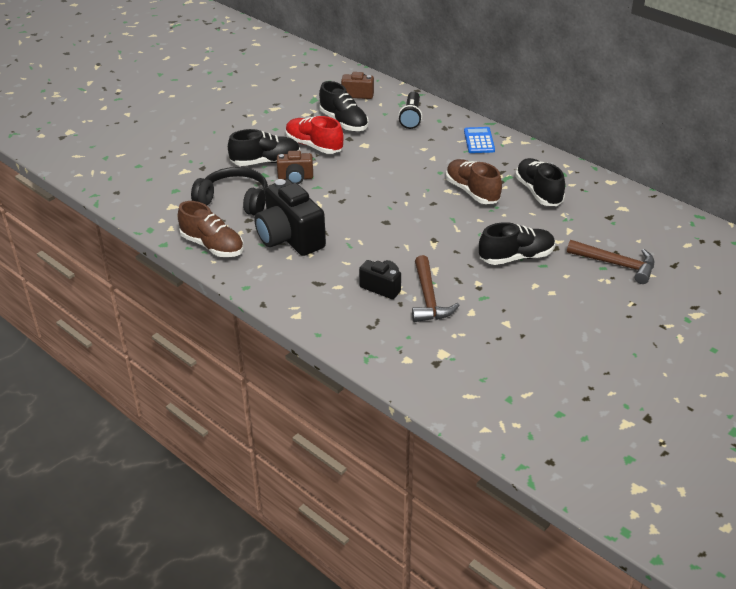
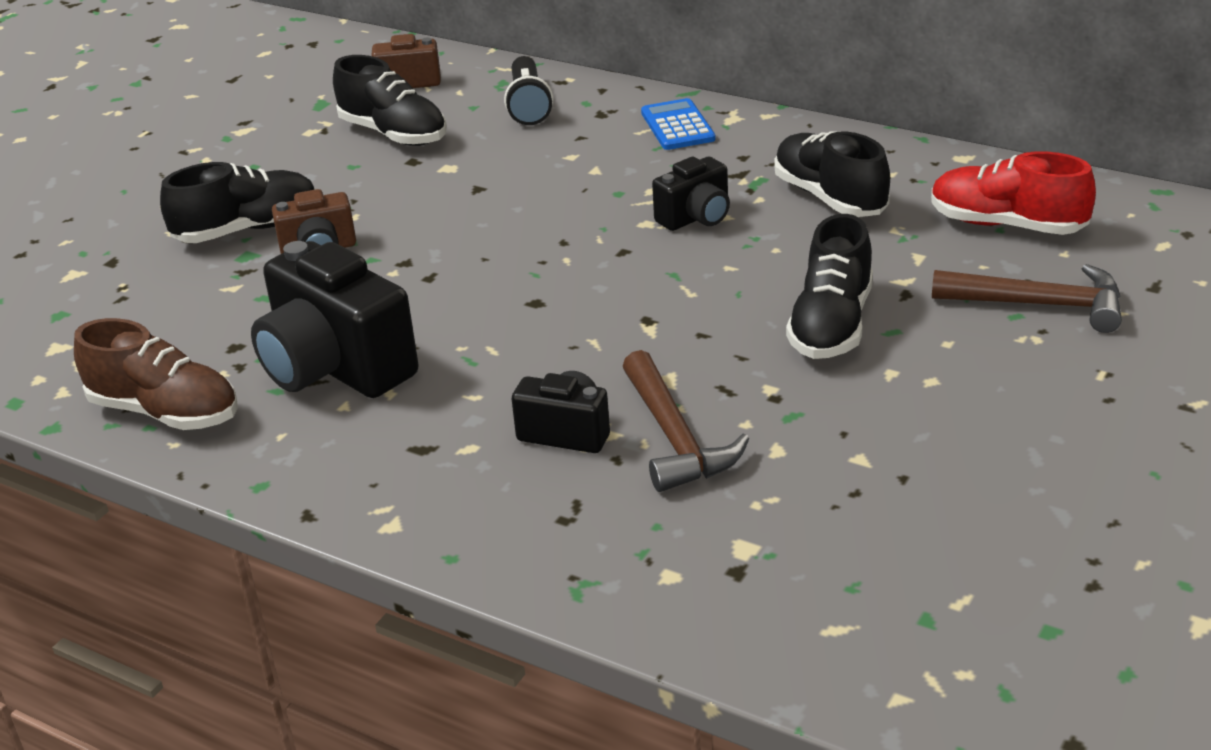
camera: 10 degrees left, 5 degrees down
(234, 200) = (196, 313): black headphones -> none
(314, 146) = (343, 185): red shoe -> red shoe (1007, 225)
(472, 191) = (696, 218): brown shoe -> black camera
(516, 257) = (831, 325): black shoe -> black shoe turned 135 degrees clockwise

